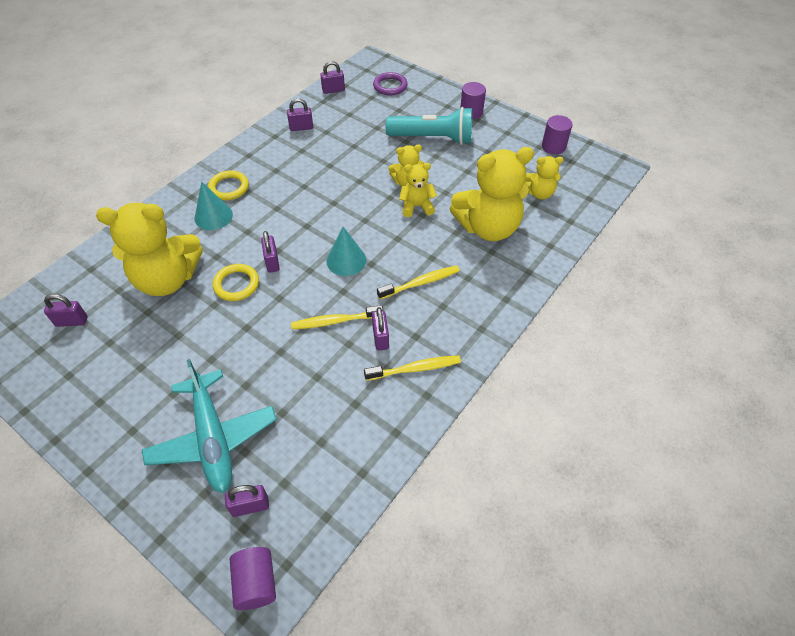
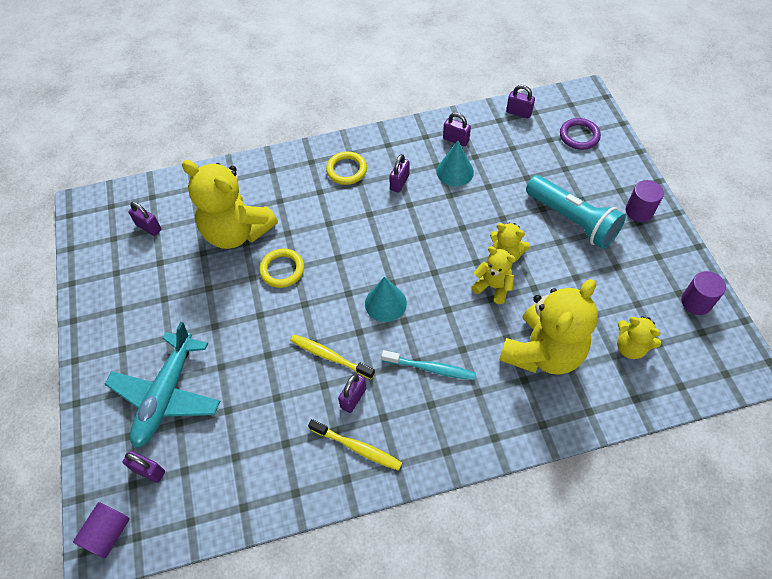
camera: 40 degrees right, 5 degrees up
(213, 216) = (313, 192): turquoise cone -> turquoise cone (455, 171)
(272, 262) = (325, 266): purple padlock -> purple padlock (399, 182)
(420, 283) = (430, 368): yellow toothbrush -> turquoise toothbrush
(488, 227) = (543, 352): yellow teddy bear -> yellow teddy bear turned 75 degrees counterclockwise

